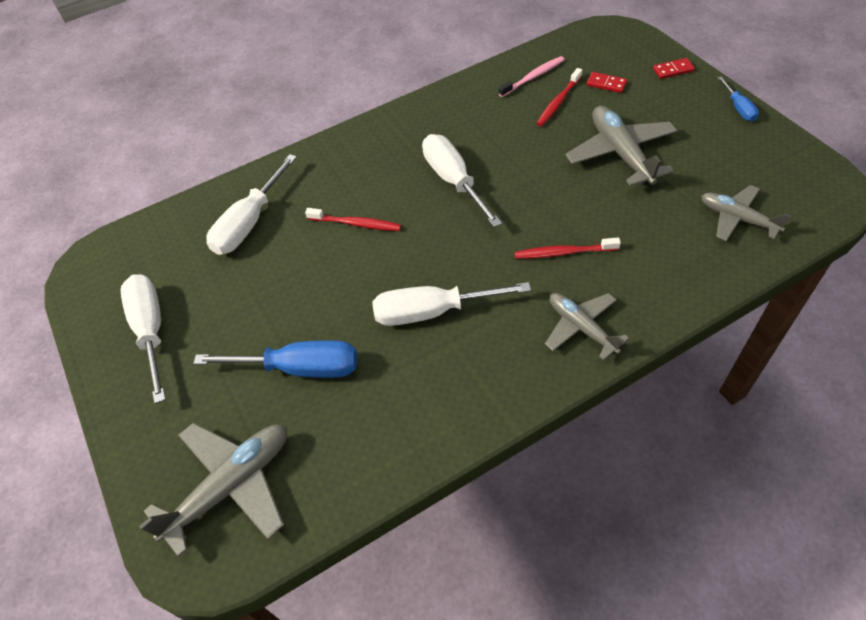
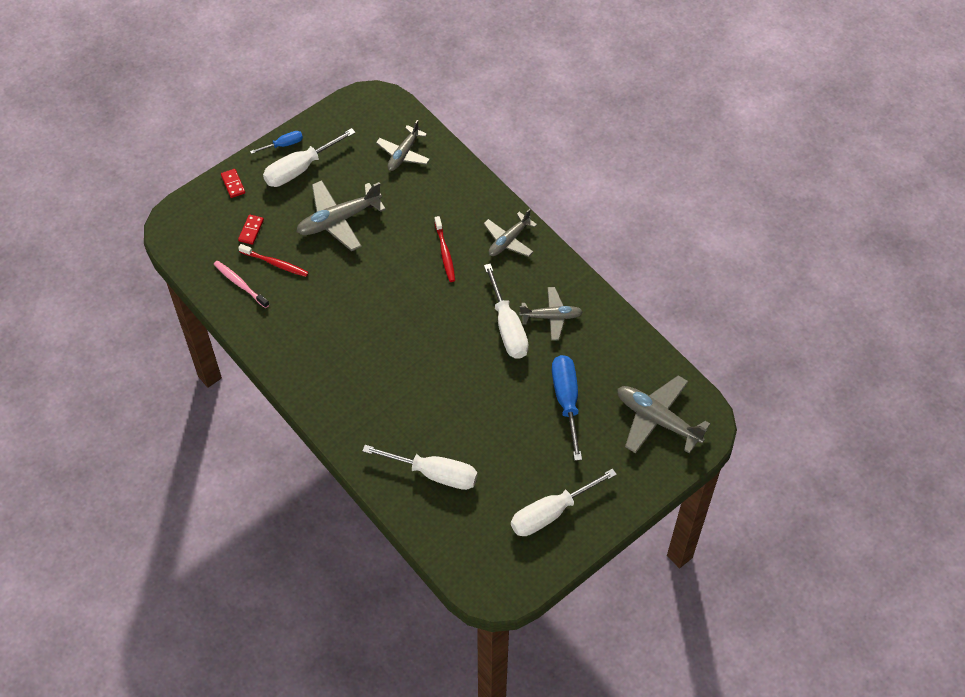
camera: 105 degrees left, 5 degrees up
(356, 224) = (428, 392): red toothbrush -> none
(440, 366) = (551, 317): none -> grey plane
(454, 181) = (375, 330): white screwdriver -> white screwdriver (300, 168)

